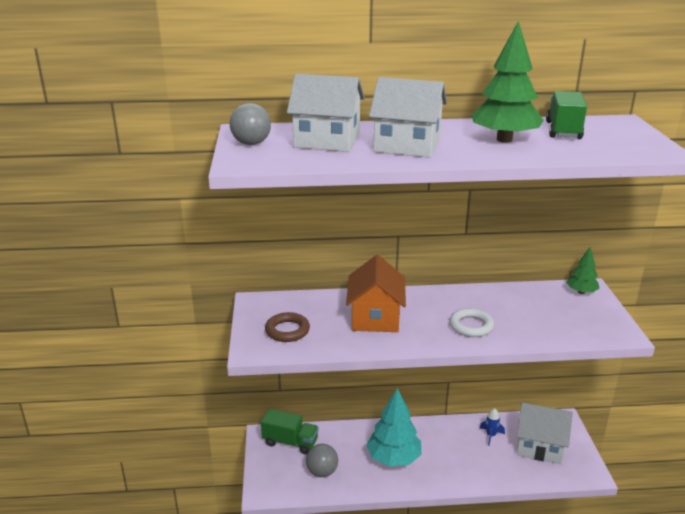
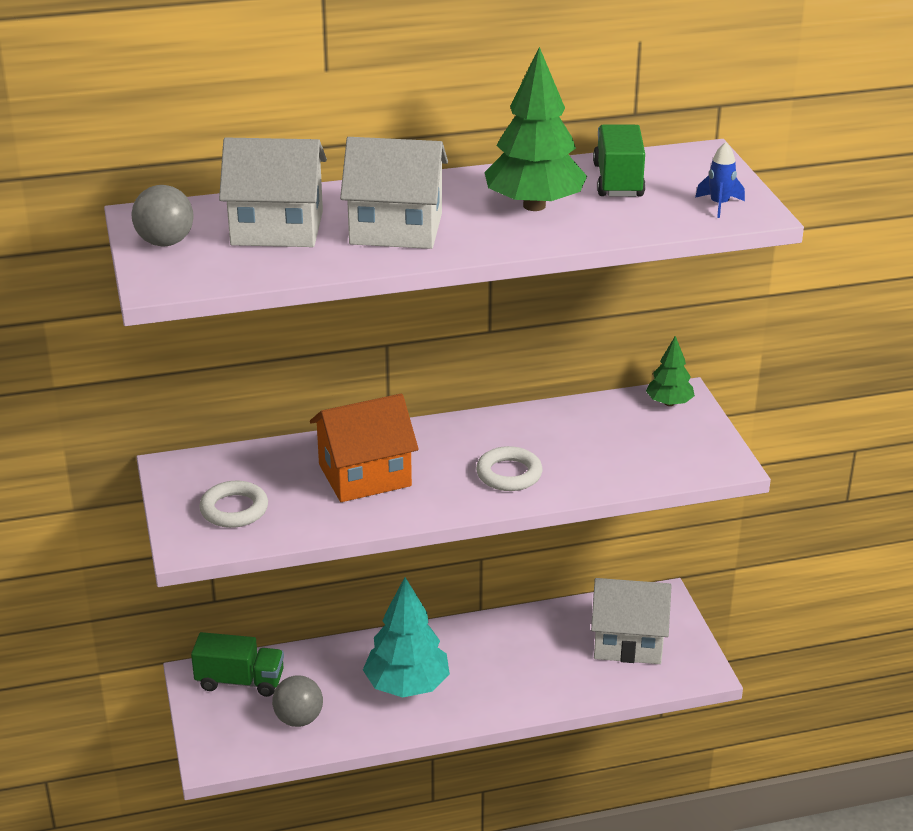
camera: 10 degrees left, 5 degrees up
(287, 330) = (234, 509): brown ring -> white ring
(375, 317) = (364, 475): orange house -> orange house turned 75 degrees clockwise
(490, 435) = (553, 634): blue rocket -> blue rocket (719, 205)

